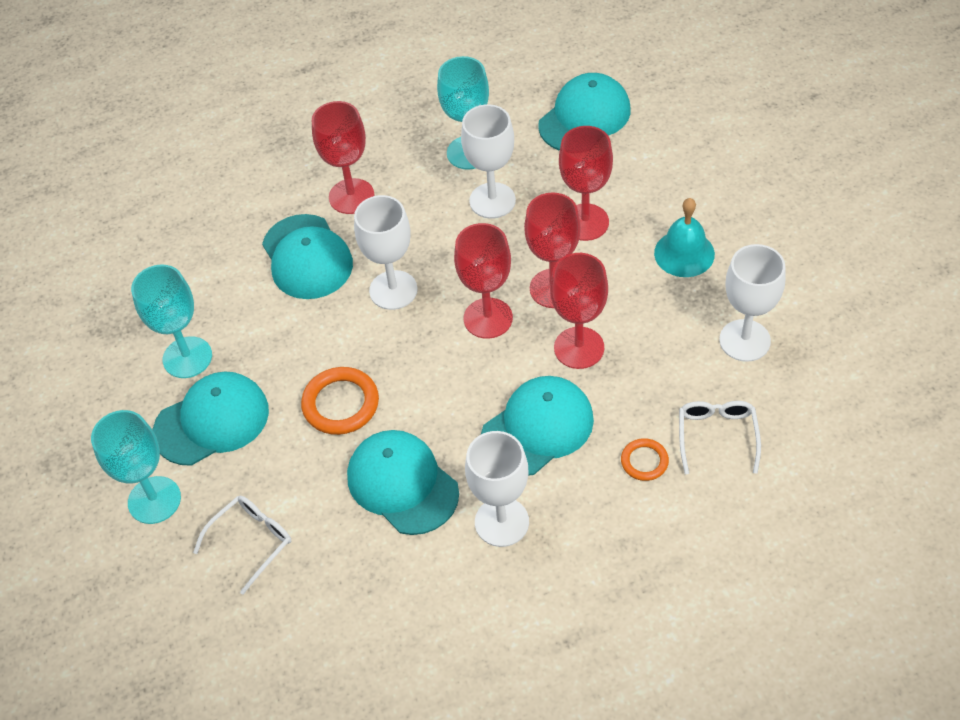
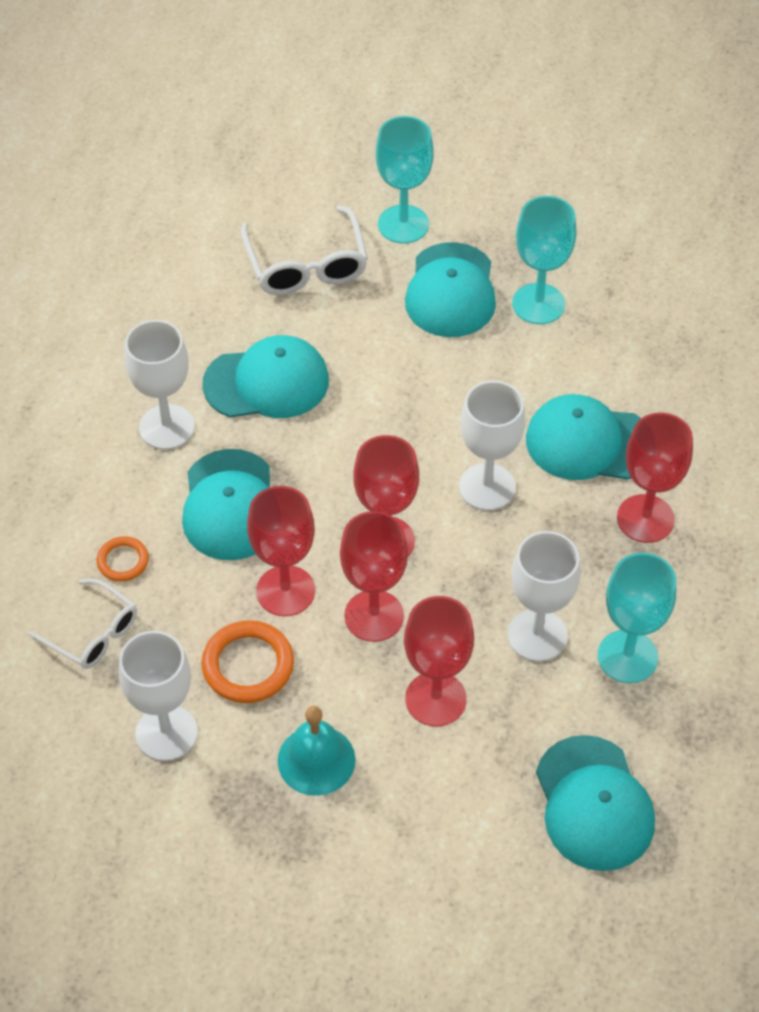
camera: 120 degrees right, 0 degrees up
(251, 542) = (306, 264): white glasses -> white glasses, size x1.51
(341, 404) = (388, 383): orange ring -> orange ring (248, 665)

